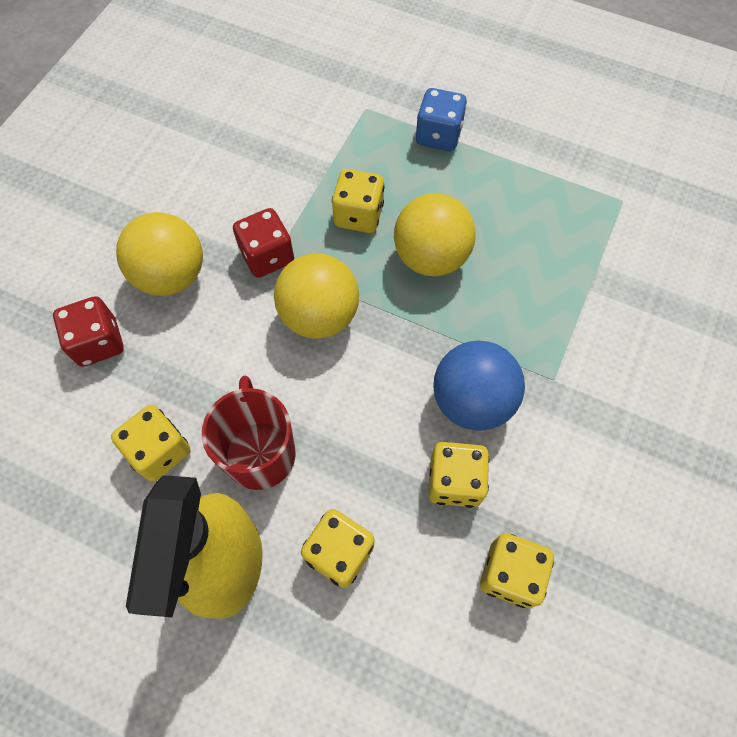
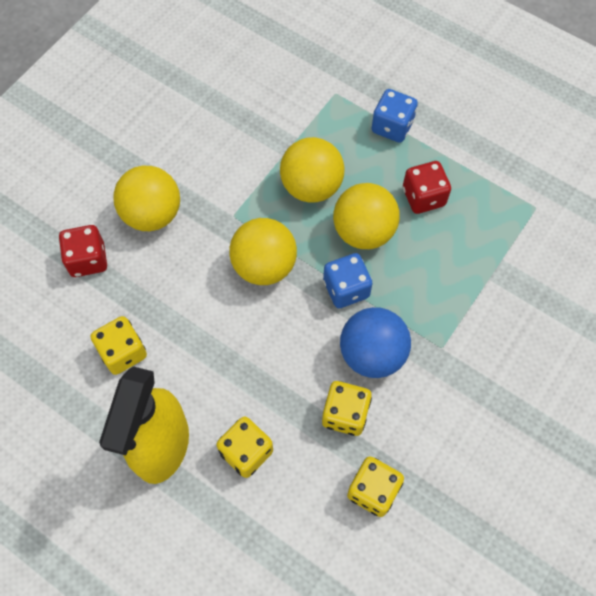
camera: 10 degrees right, 0 degrees up
(260, 453) = (199, 367): red mug -> none
(267, 256) = (231, 210): red dice -> red dice (423, 197)
(358, 215) = (311, 186): yellow dice -> yellow ball
(424, 327) = (346, 289): none -> blue dice

